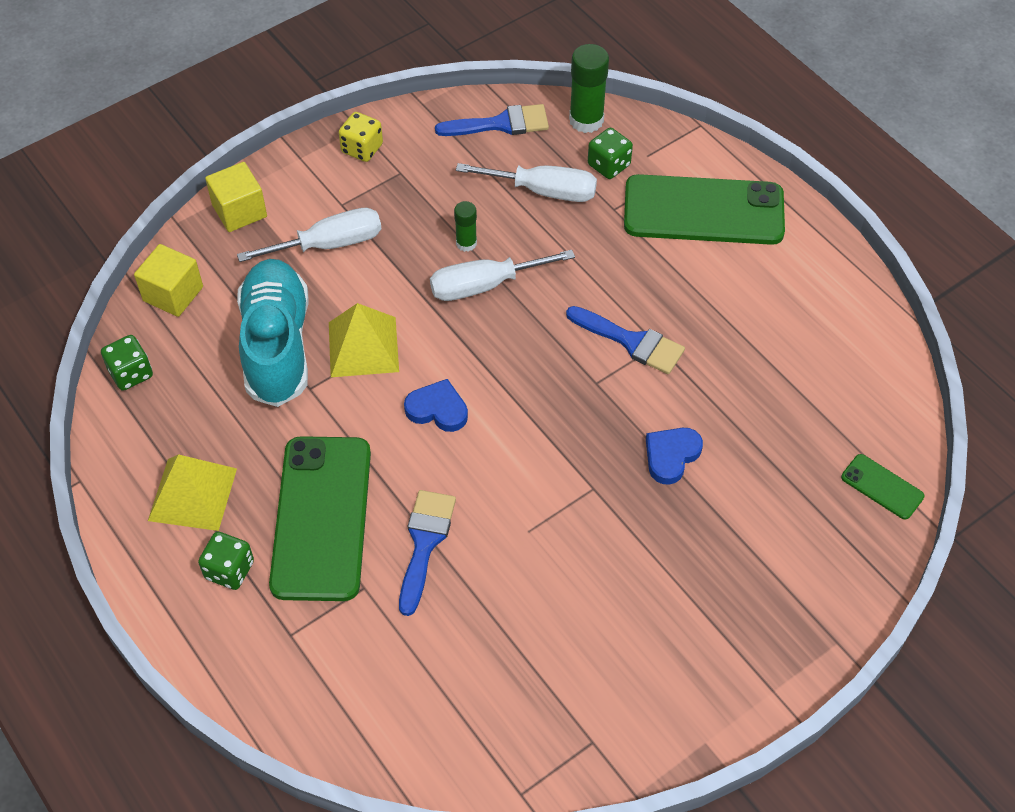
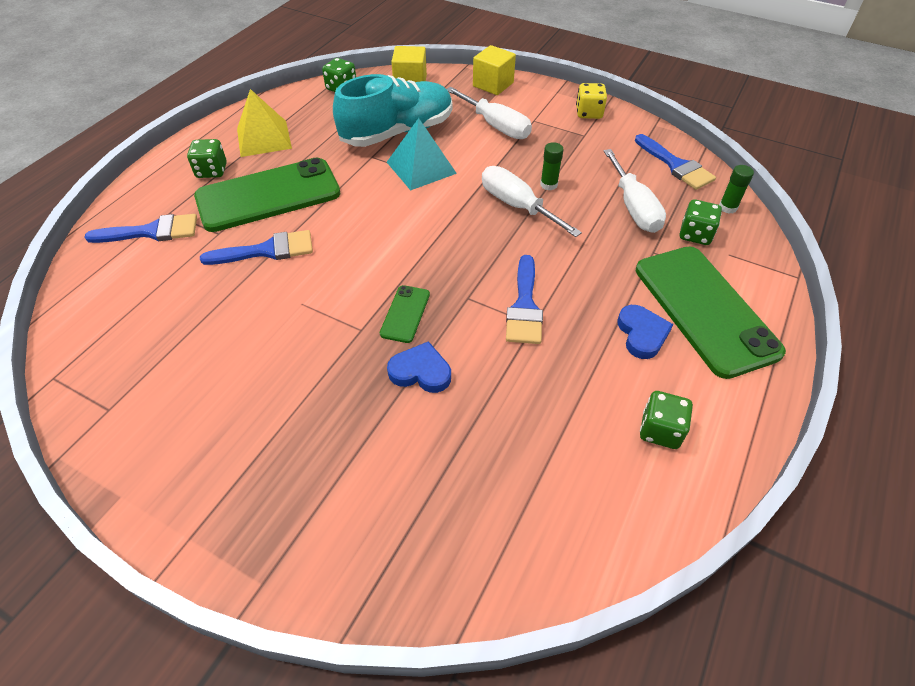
camera: 65 degrees right, 5 degrees down
(319, 660) = (152, 231): none -> blue brush
(363, 346) = (421, 167): yellow pyramid -> turquoise pyramid
(437, 409) = (388, 219): blue heart -> blue heart (642, 334)
(586, 120) = (728, 207): green glue stick -> green glue stick, size x0.57
(812, 310) = (660, 430): none -> green dice
(882, 487) = (478, 569): green phone -> green phone (405, 314)

